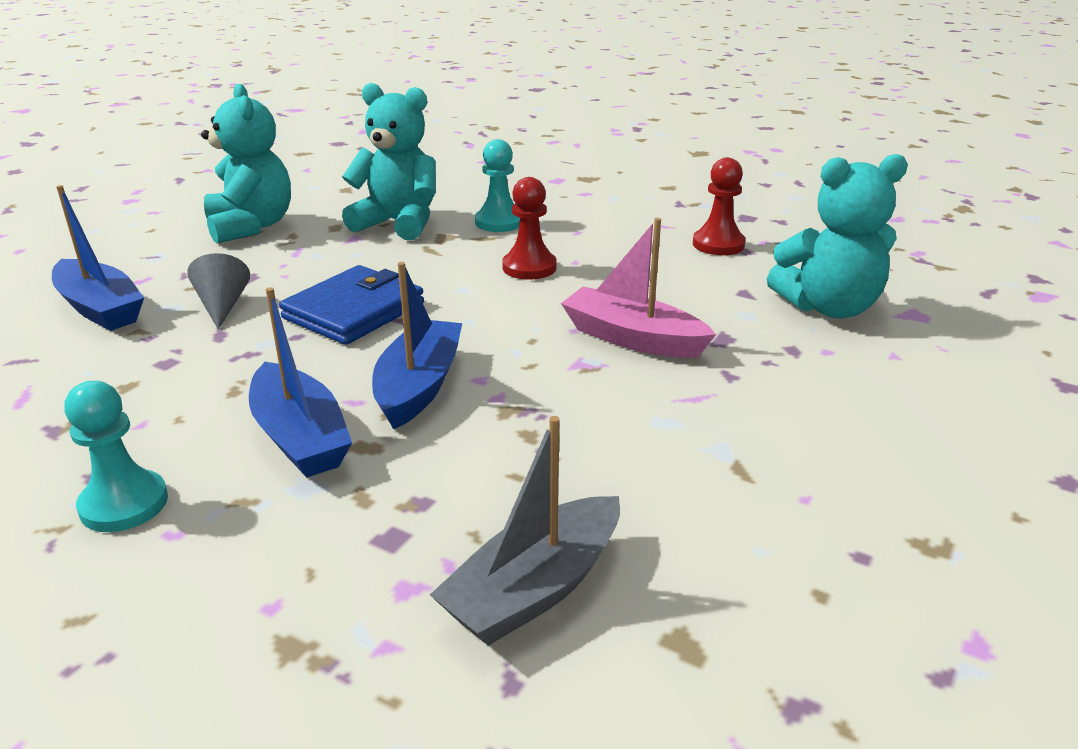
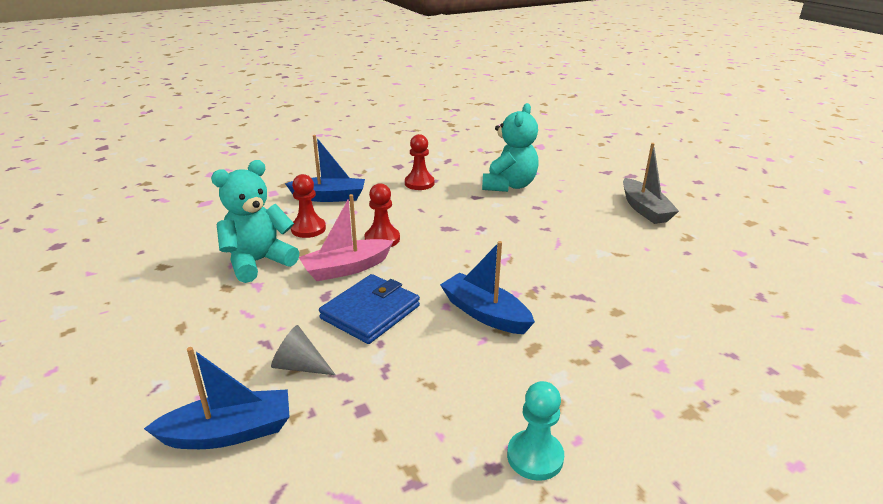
camera: 60 degrees left, 0 degrees up
(251, 226) = (169, 324): turquoise teddy bear -> none
(300, 437) = (507, 369): blue boat -> blue boat (329, 197)
(354, 311) = (370, 312): blue wallet -> blue wallet turned 60 degrees clockwise
(499, 222) = (308, 229): turquoise pawn -> red pawn
(535, 589) = (677, 330): grey boat -> grey boat (644, 209)
(633, 339) = (492, 238): pink boat -> pink boat (346, 268)

